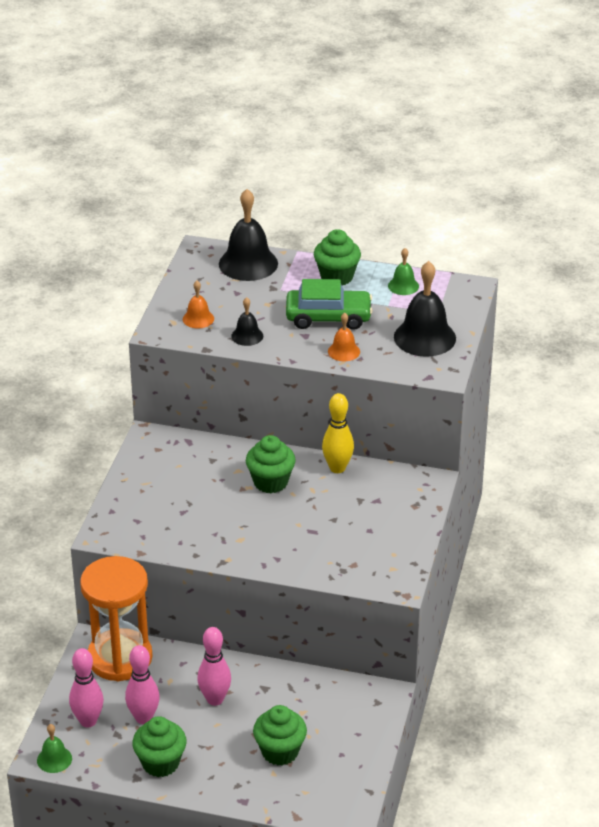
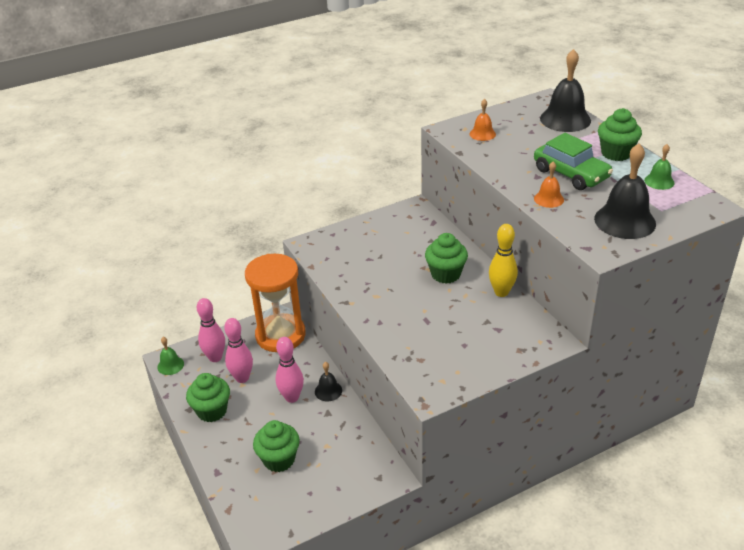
camera: 50 degrees right, 0 degrees up
(247, 336) = (497, 158): black bell -> black bell (328, 391)

